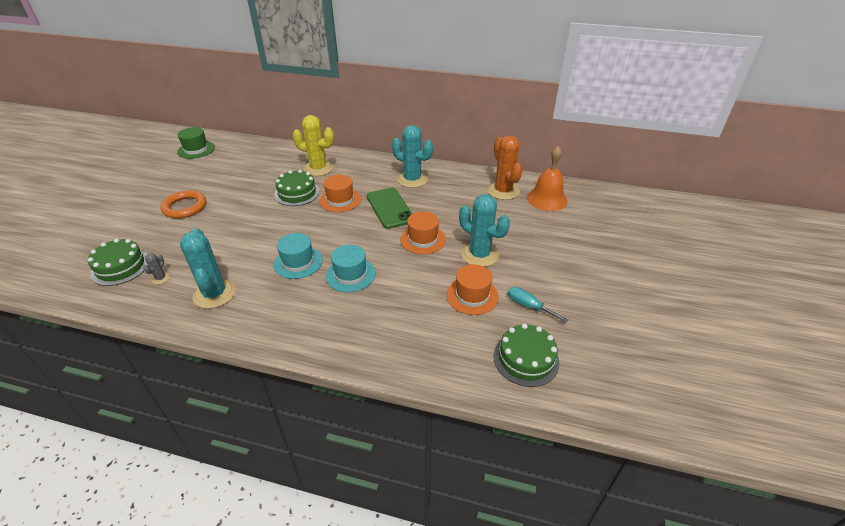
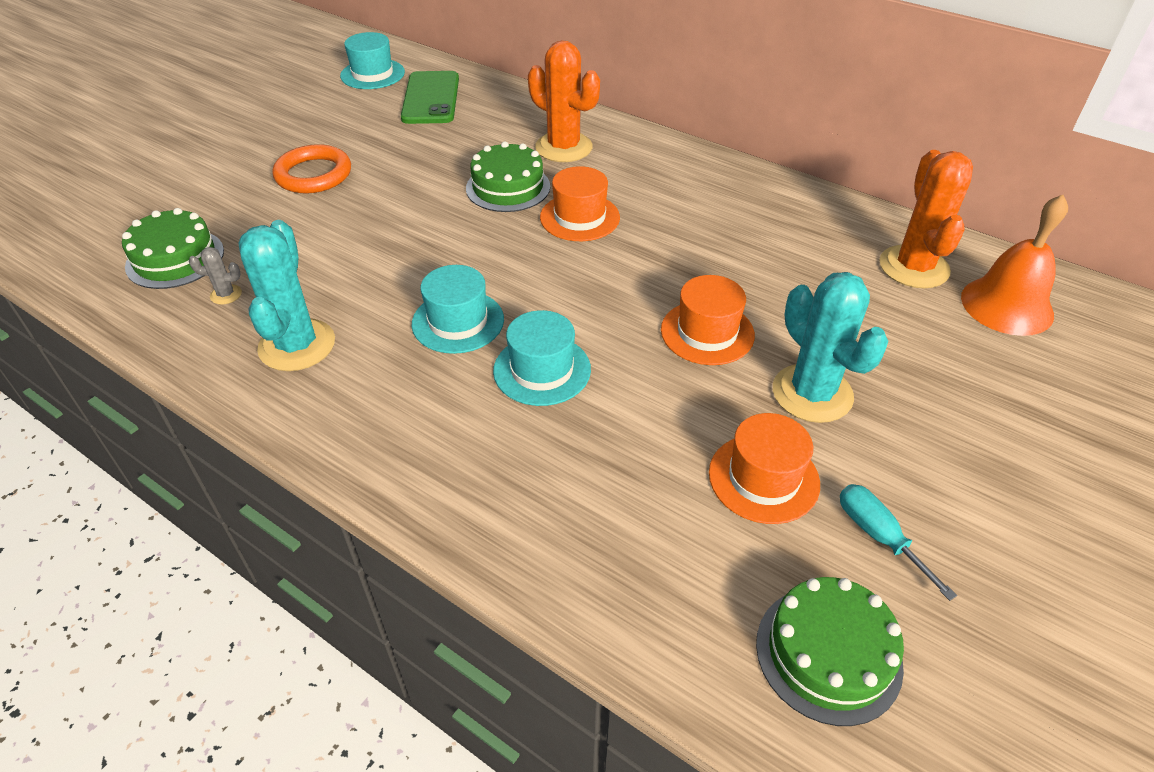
camera: 20 degrees right, 5 degrees up
(161, 278) = (226, 294): grey cactus -> grey cactus turned 60 degrees clockwise
(196, 149) = (372, 74): green hat -> turquoise hat
(318, 168) = (564, 147): yellow cactus -> orange cactus
(390, 208) = (667, 253): green phone -> green phone (431, 98)
(412, 180) = (732, 204): turquoise cactus -> none

